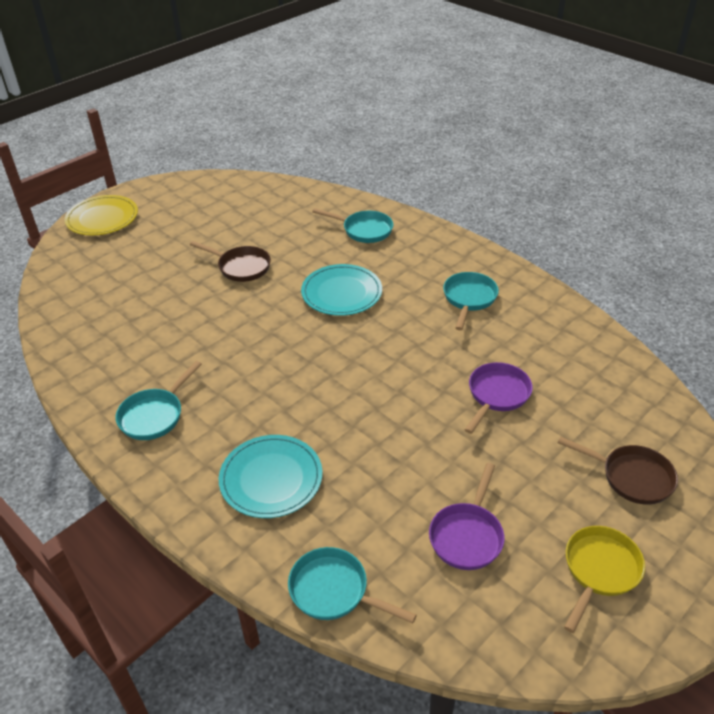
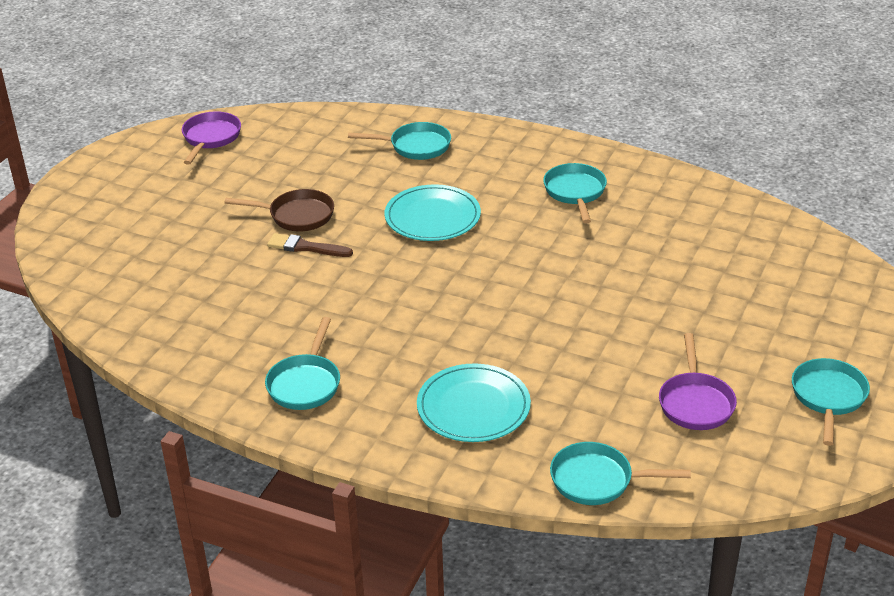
camera: 20 degrees left, 5 degrees down
(102, 218) = (80, 199): yellow plate -> none
(231, 295) = (306, 247): none -> brown brush
(497, 395) = (656, 276): purple pan -> purple pan (210, 138)
(599, 570) = (828, 397): yellow pan -> turquoise pan
(632, 477) = (819, 315): brown pan -> none

